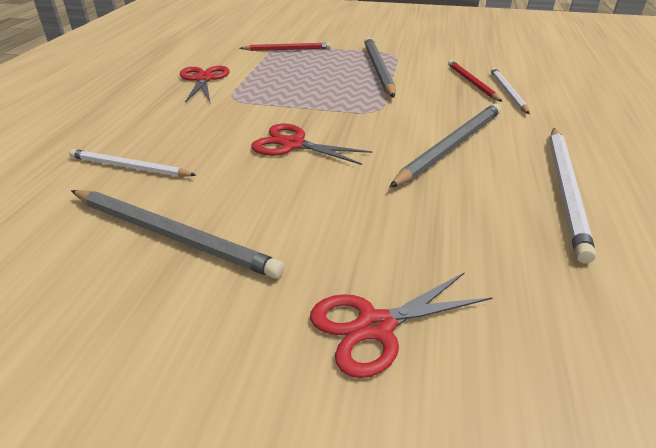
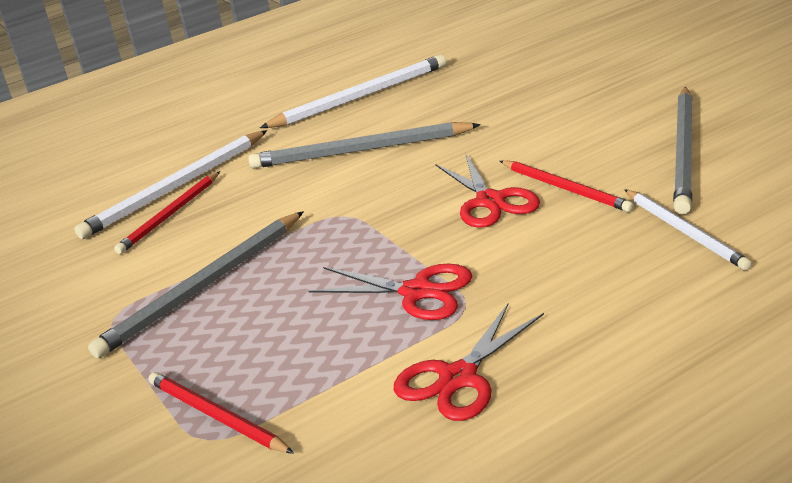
camera: 130 degrees left, 5 degrees down
(172, 235) = (684, 152): grey pencil -> grey pencil turned 150 degrees counterclockwise
(248, 169) = (565, 188): none -> red pencil
(375, 326) = (600, 74): red scissors -> red scissors (416, 292)
(507, 92) = (175, 188): white pencil -> white pencil, size x1.56

